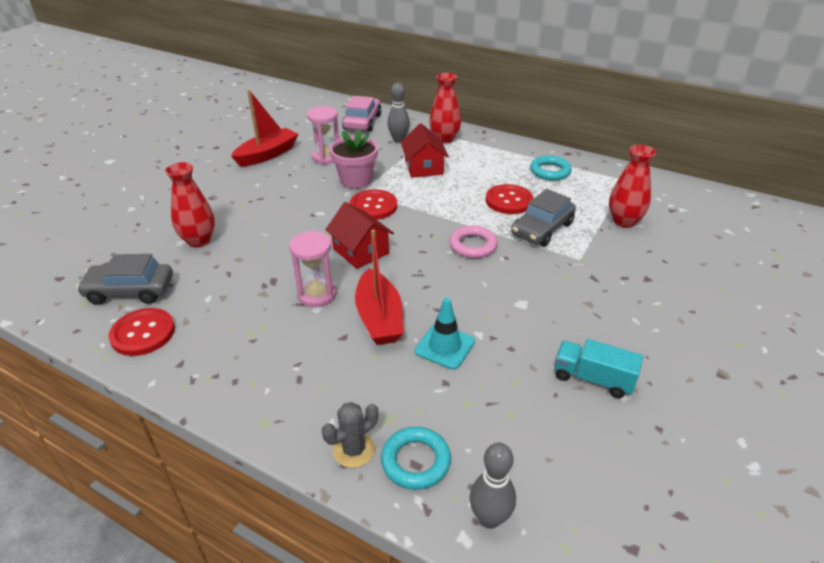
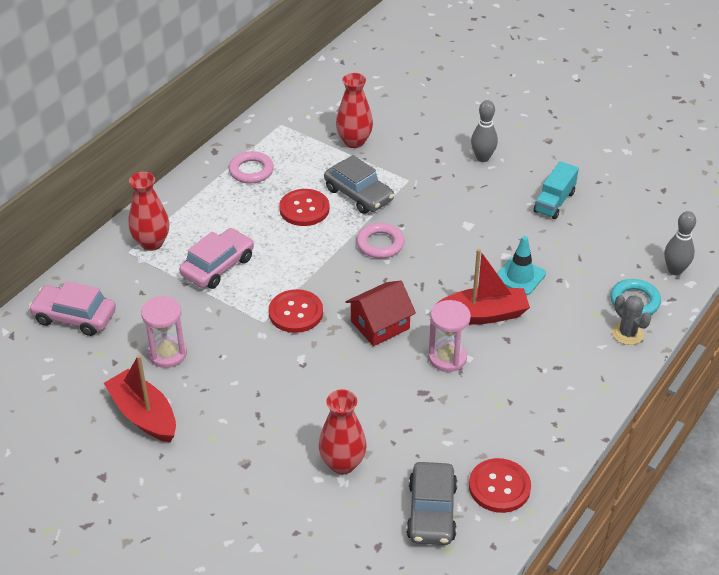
camera: 85 degrees left, 5 degrees up
(356, 180) = (234, 326): pink flower pot -> none
(398, 139) = (139, 284): grey bowling pin -> grey bowling pin (482, 158)
(424, 167) = (218, 266): red house -> pink car
(550, 171) = (251, 171): turquoise ring -> pink ring

